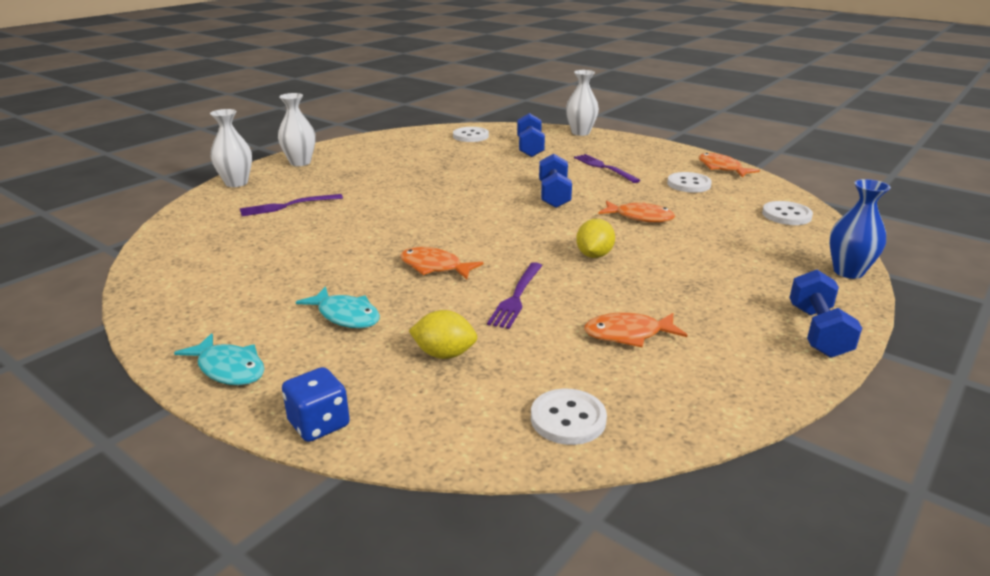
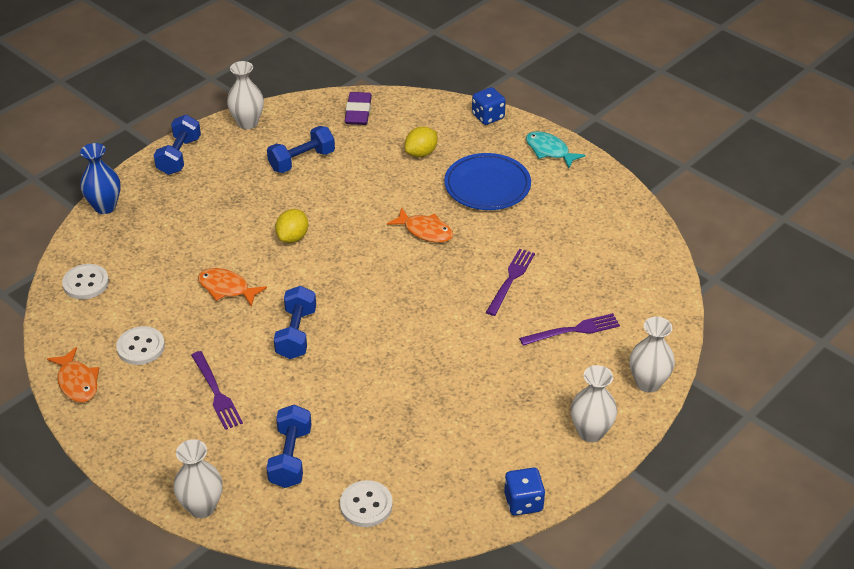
camera: 175 degrees left, 15 degrees up
(345, 316) = (487, 186): turquoise fish -> blue plate
(362, 140) = (523, 502): none -> blue dice
(444, 354) = (421, 153): yellow lemon -> yellow lemon turned 60 degrees counterclockwise
(516, 298) = (367, 195): purple fork -> purple fork (511, 279)
(568, 419) = (358, 112): white button -> purple eraser
(628, 334) = (302, 161): orange fish -> blue dumbbell
(756, 387) = (247, 123): none -> white vase

